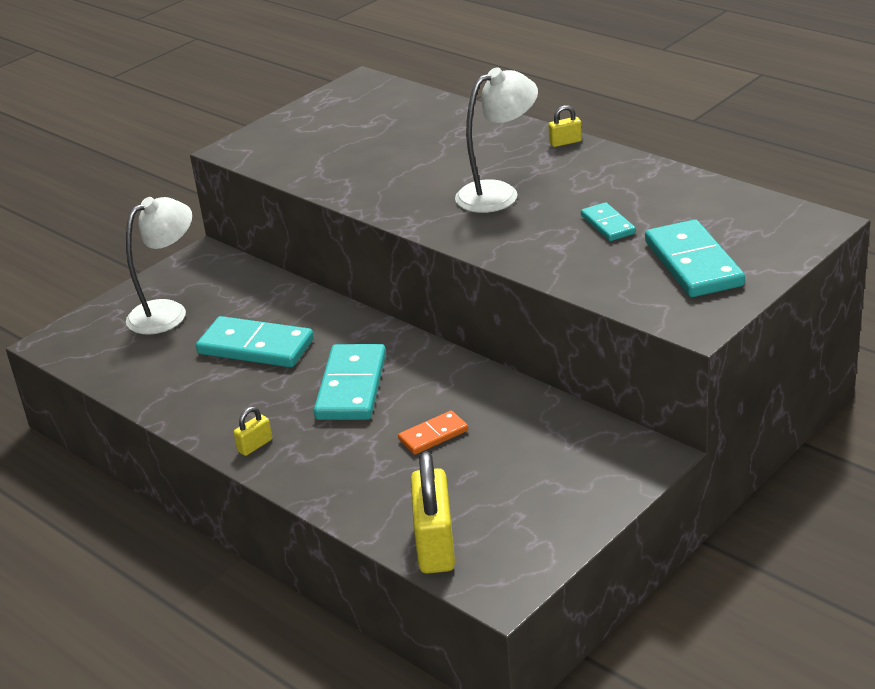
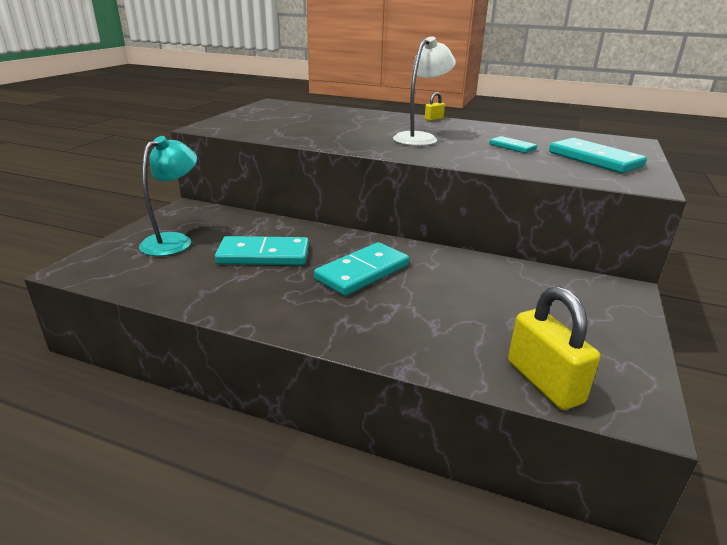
camera: 25 degrees left, 5 degrees down
(168, 312) = (174, 241): white lamp -> turquoise lamp
(255, 445) = (311, 324): yellow padlock -> none
(352, 387) = (362, 272): turquoise domino -> turquoise domino turned 60 degrees clockwise
(433, 435) = (456, 296): orange domino -> none

